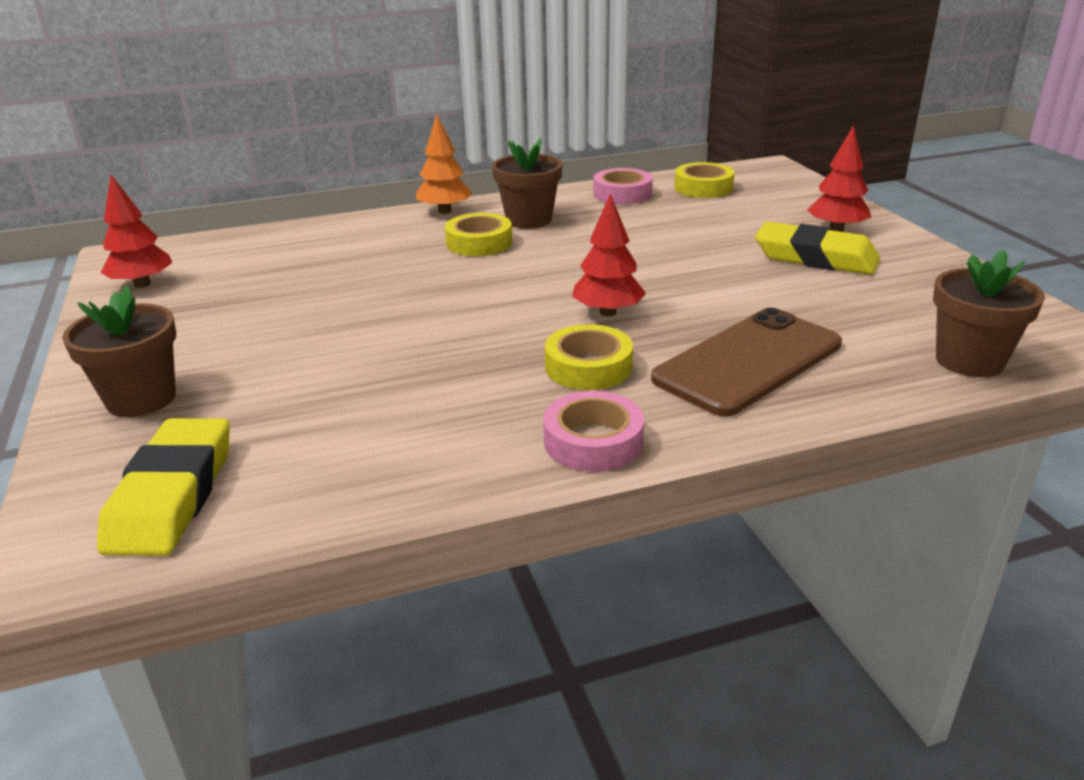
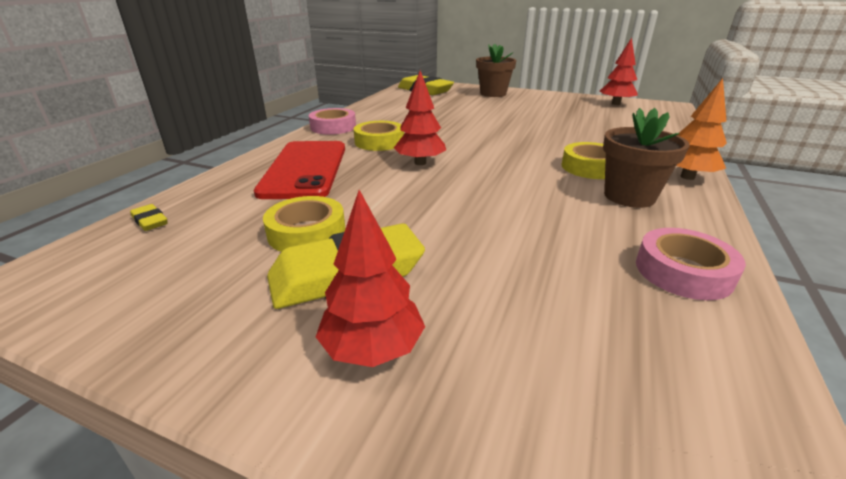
camera: 130 degrees right, 0 degrees up
(703, 187) = (668, 351): yellow tape -> yellow tape (307, 232)
(748, 362) = (305, 169): brown phone -> red phone
(969, 360) = (150, 221): brown flower pot -> yellow eraser

